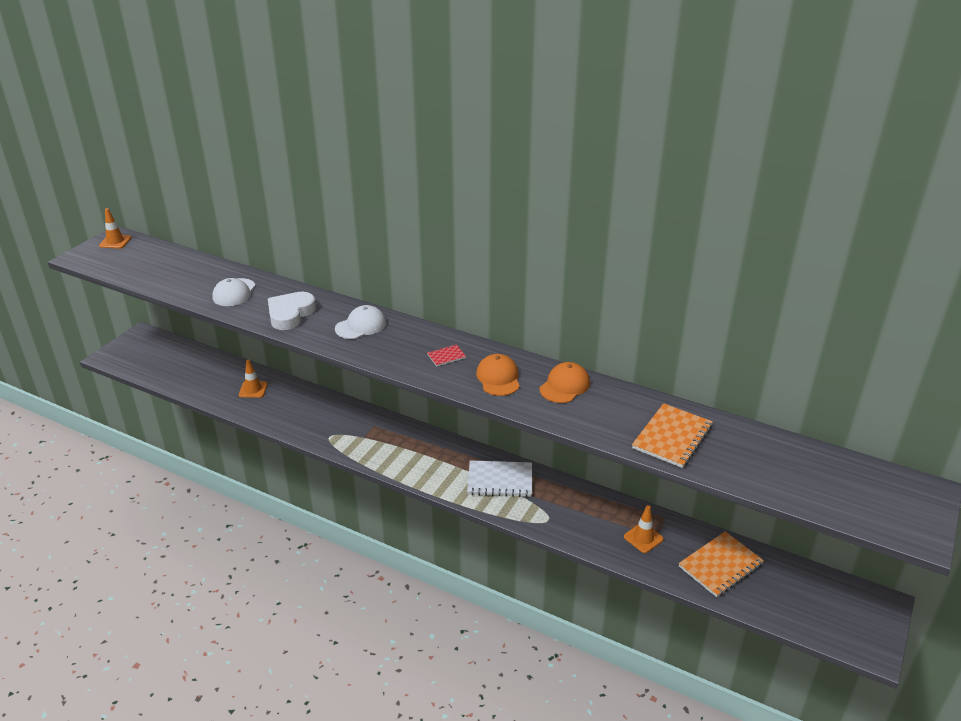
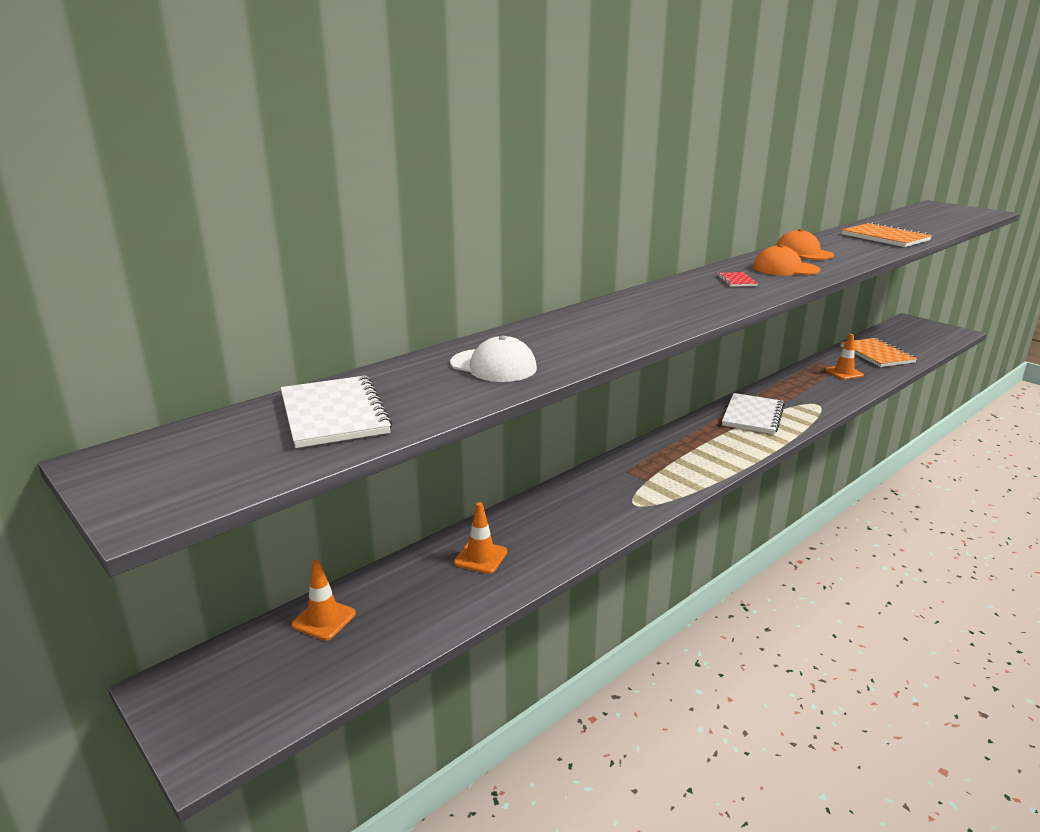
camera: 70 degrees left, 10 degrees down
(115, 242) = (136, 461): orange traffic cone -> orange traffic cone (324, 619)
(165, 267) = (334, 414): none -> white notebook
(290, 314) = (592, 337): white heart -> none
(361, 326) = (648, 306): white cap -> none

